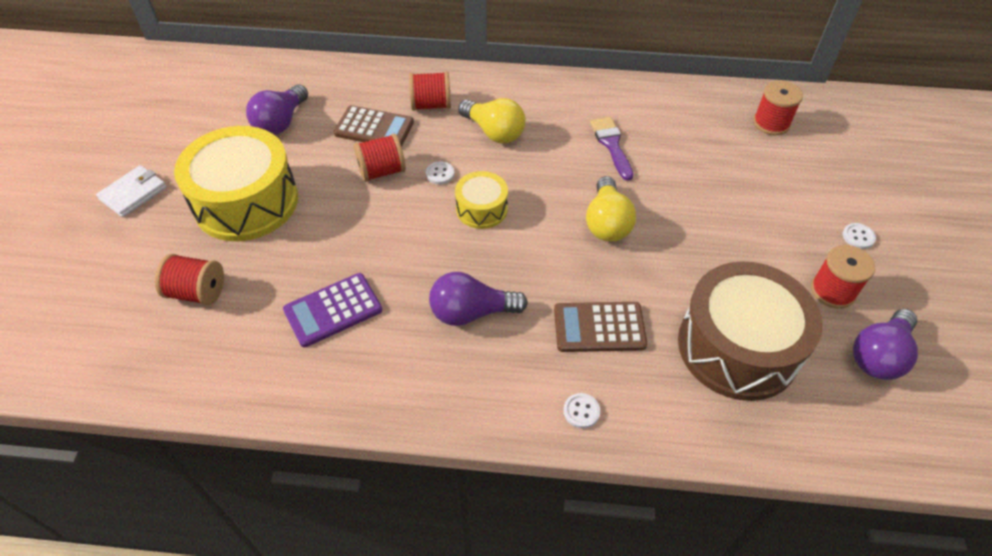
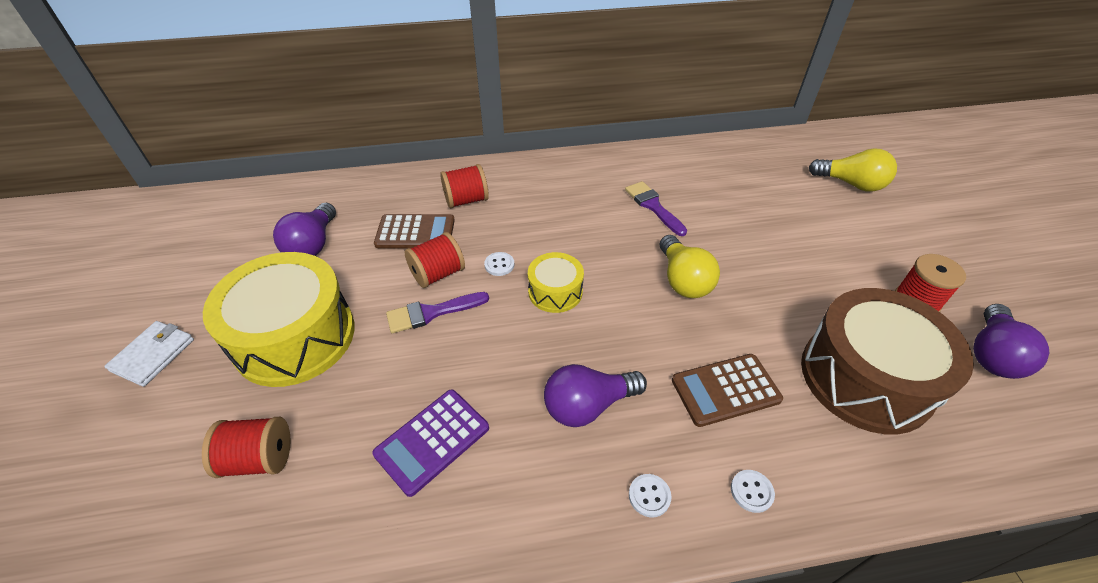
camera: 15 degrees left, 5 degrees down
(365, 205) = (431, 313): none -> purple brush
(494, 132) = (538, 214): yellow light bulb -> yellow light bulb (851, 184)
(771, 123) = (781, 163): red spool -> none
(858, 237) = (907, 247): white button -> white button (649, 496)

